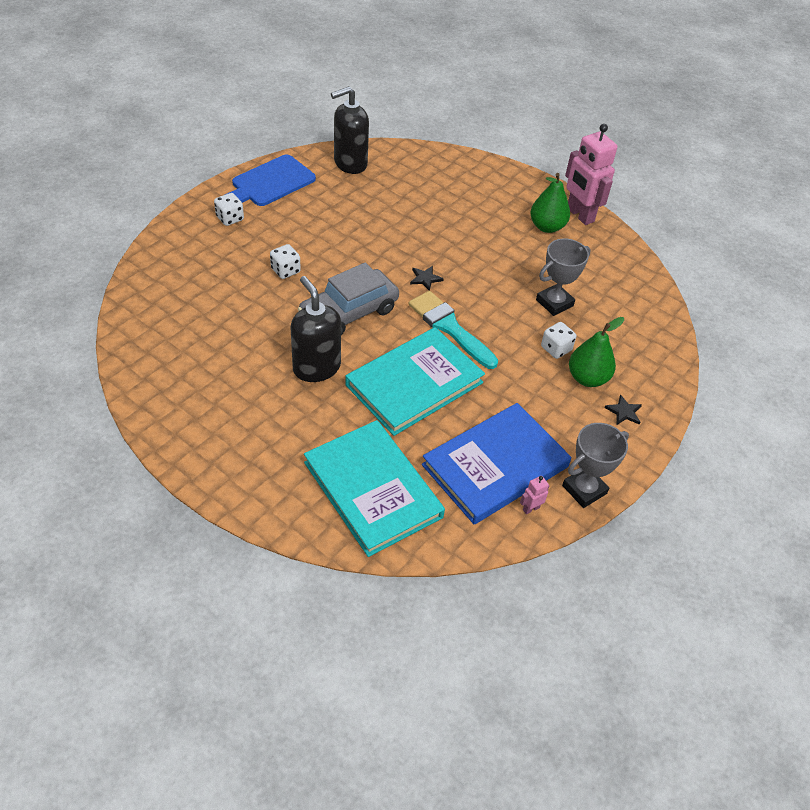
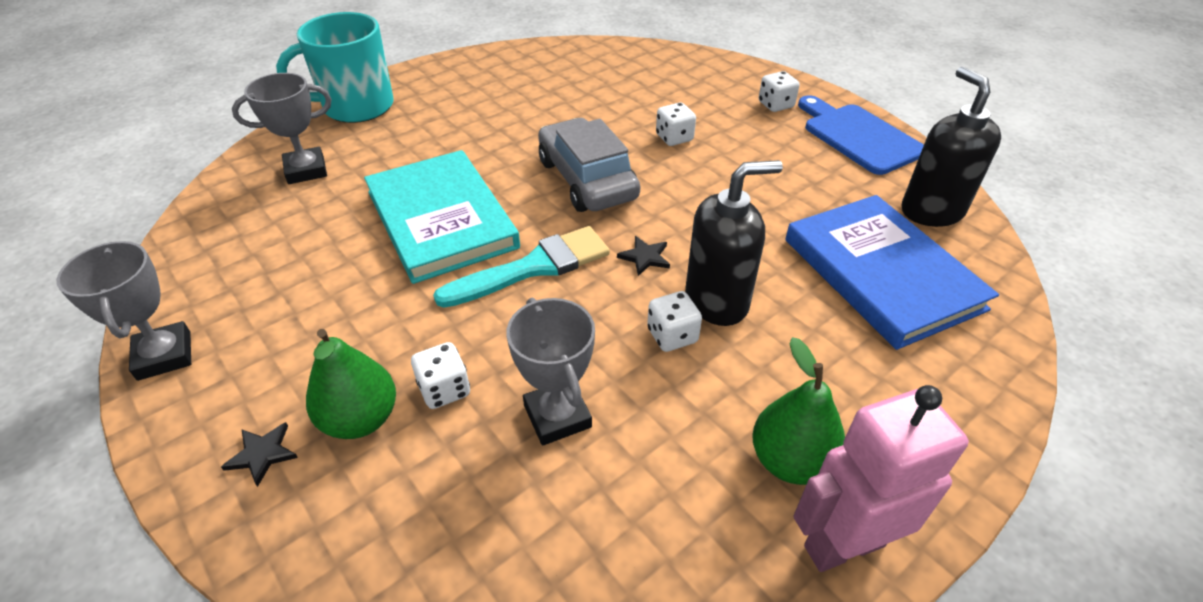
camera: 105 degrees right, 5 degrees down
(261, 489) = (356, 107): none -> turquoise mug
(316, 367) = (501, 148): black soap dispenser -> black soap dispenser (717, 301)
(372, 490) = (306, 170): turquoise book -> grey trophy
(486, 265) = (672, 336): none -> white dice
(495, 466) = (269, 271): blue book -> blue book (881, 273)
(530, 508) = (182, 292): pink robot -> none

